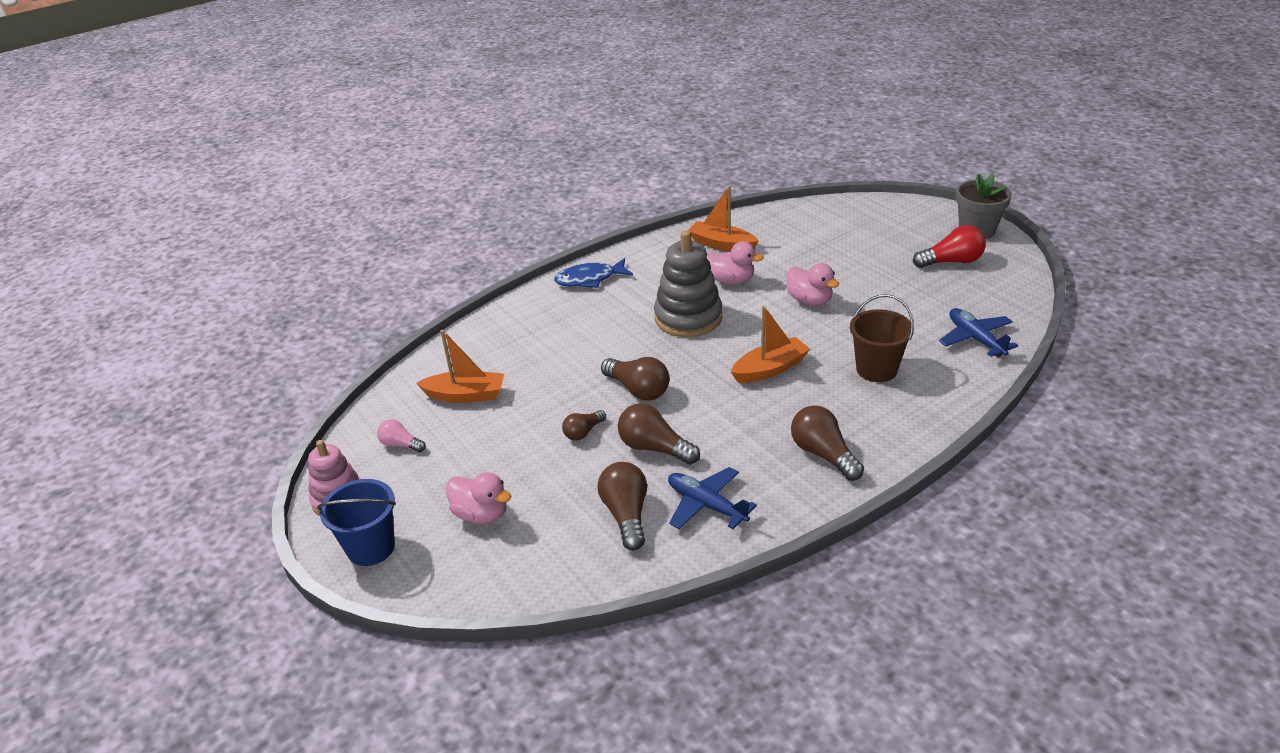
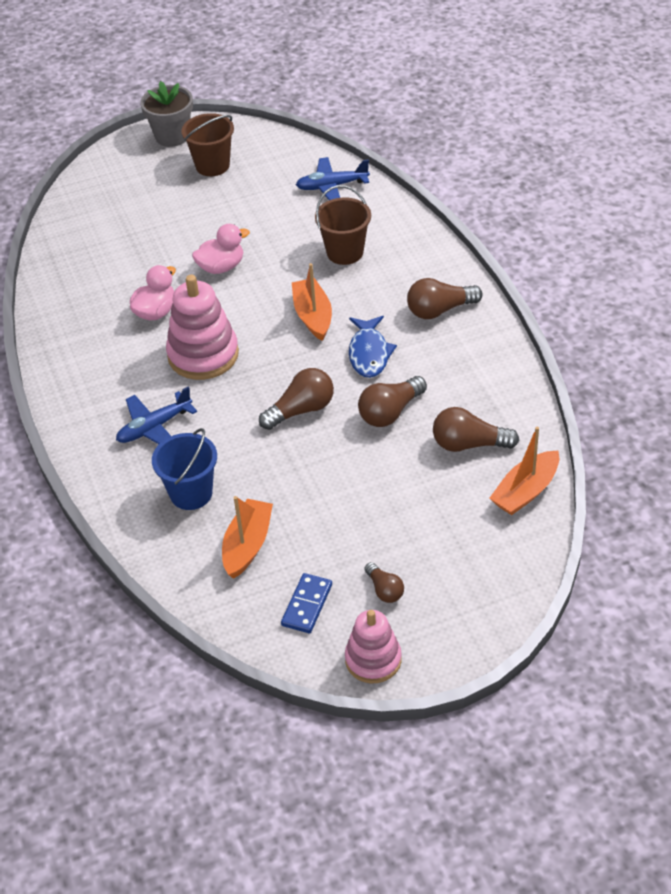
camera: 75 degrees left, 10 degrees up
(371, 548) = (451, 633): blue bucket -> blue bucket (191, 493)
(400, 445) = (307, 605): pink light bulb -> blue domino
(481, 514) = (434, 545): pink duck -> none
(583, 432) = (347, 458): brown light bulb -> brown light bulb (384, 590)
(590, 279) = (86, 419): blue fish -> blue fish (369, 353)
(688, 318) = (203, 355): grey stacking toy -> pink stacking toy
(706, 505) = (474, 392): blue plane -> blue plane (154, 427)
(721, 245) = (84, 305): orange boat -> orange boat (525, 491)
(951, 262) = (212, 165): red light bulb -> brown bucket

